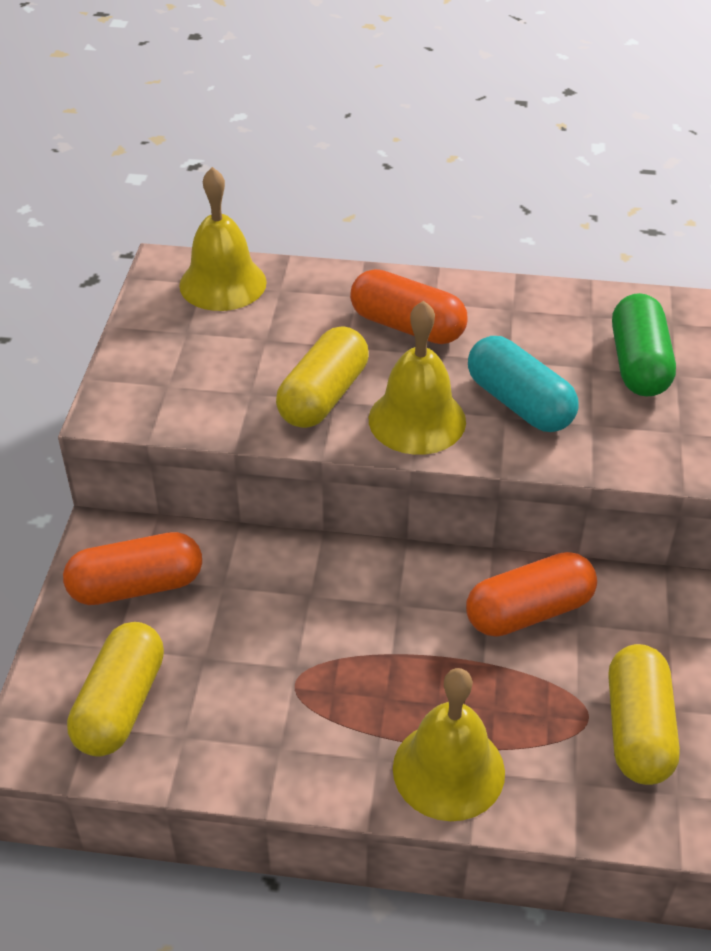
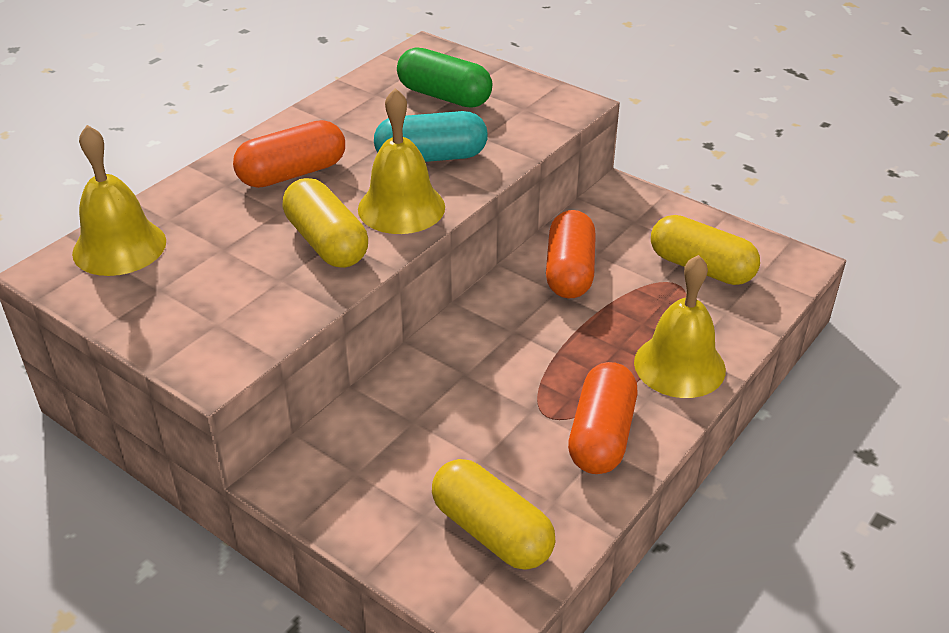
camera: 60 degrees left, 5 degrees down
(136, 586) = (366, 476): orange capsule -> orange capsule (601, 435)

